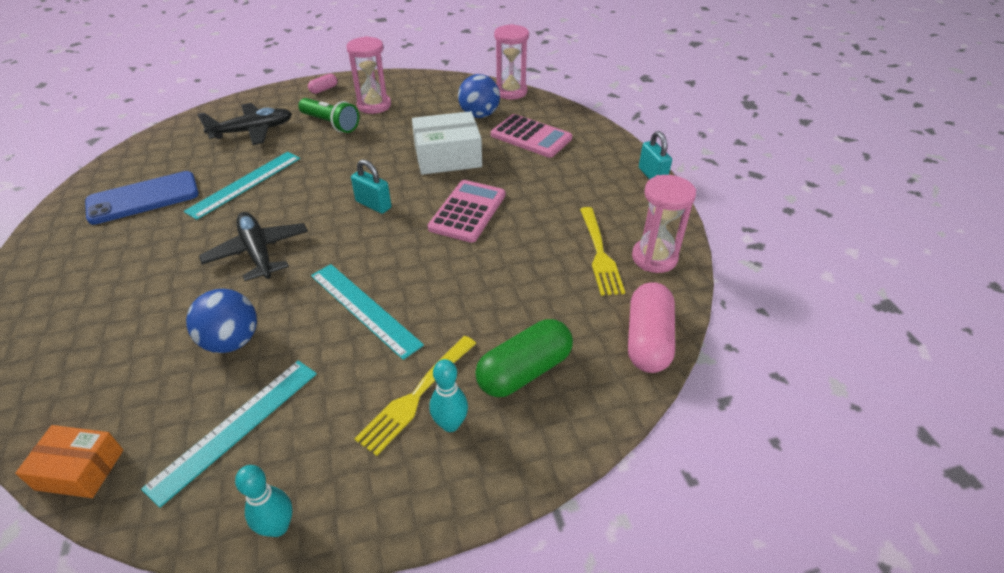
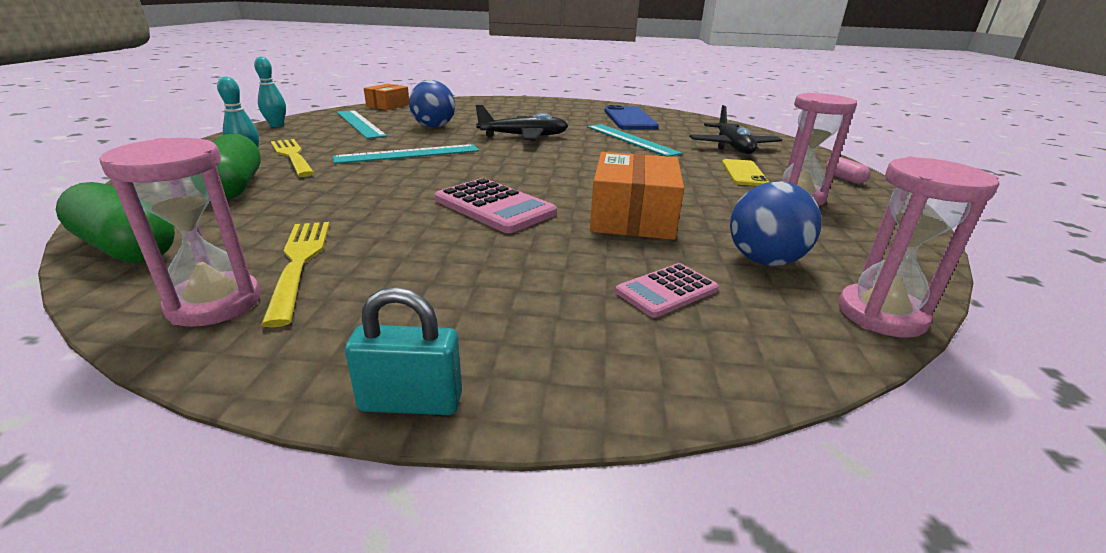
camera: 110 degrees right, 15 degrees down
(331, 124) = (744, 173): green flashlight -> yellow phone
(373, 205) = (554, 172): turquoise padlock -> none
(447, 157) = (632, 217): white box -> orange box
(531, 137) = (666, 291): pink calculator -> pink calculator, size x0.61
(599, 253) = (299, 263): yellow fork -> yellow fork turned 60 degrees clockwise
(648, 340) = (126, 248): pink capsule -> green capsule

